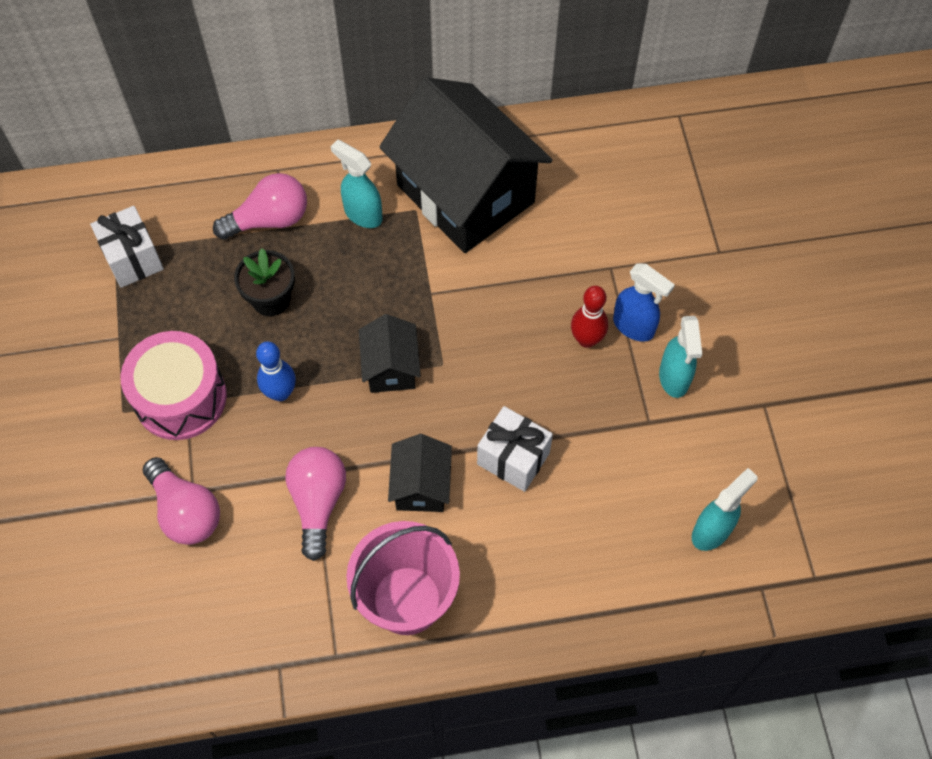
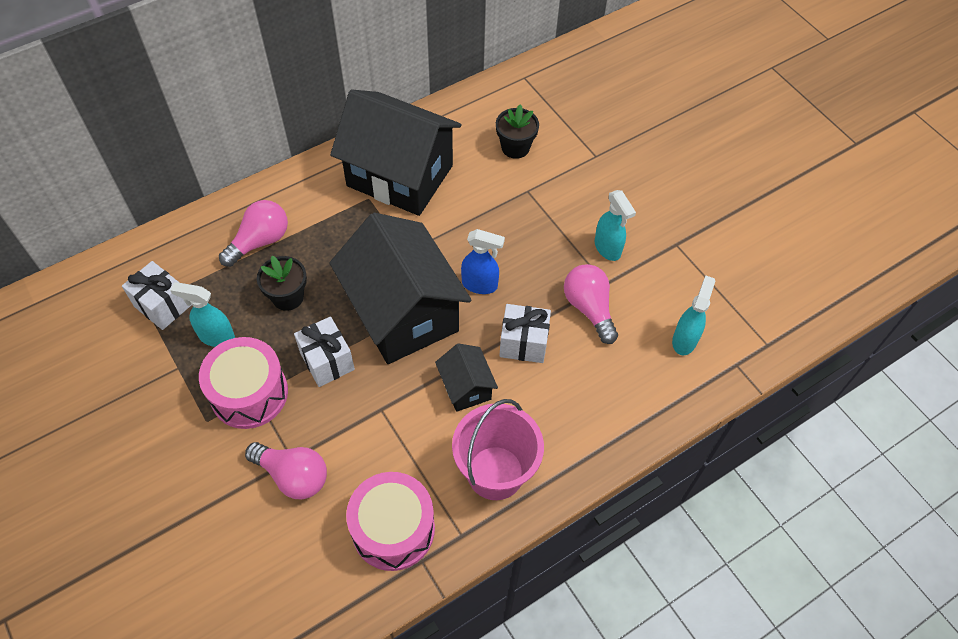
camera: 25 degrees left, 5 degrees down
(265, 617) = (393, 529): none -> pink drum
(280, 393) = (327, 361): blue bowling pin -> white gift
(318, 502) = (394, 429): pink light bulb -> pink light bulb (589, 308)
(362, 214) = (330, 214): turquoise spray bottle -> turquoise spray bottle (216, 336)
(391, 367) = (403, 313): black house -> black house, size x2.20
(586, 339) = (535, 244): red bowling pin -> none
(623, 205) = (515, 147): none -> black flower pot
(634, 327) = (563, 224): blue spray bottle -> blue spray bottle (480, 285)

